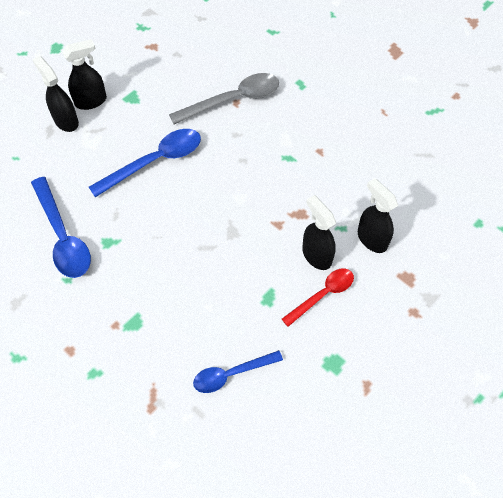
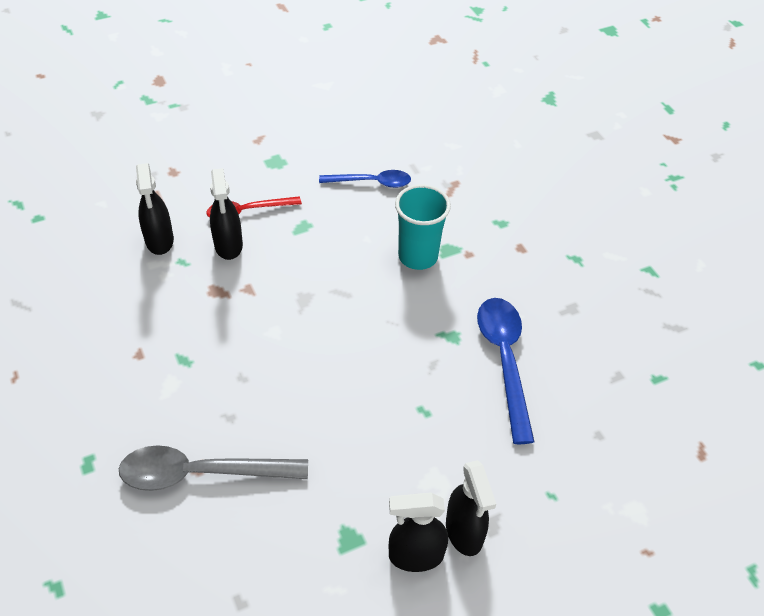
camera: 160 degrees left, 10 degrees down
(155, 162) = (357, 417): blue spoon -> none
(158, 305) = (418, 256): none -> turquoise cup

